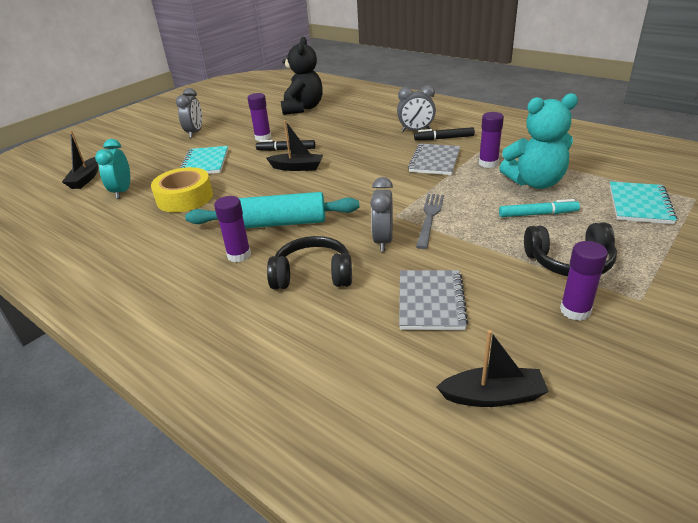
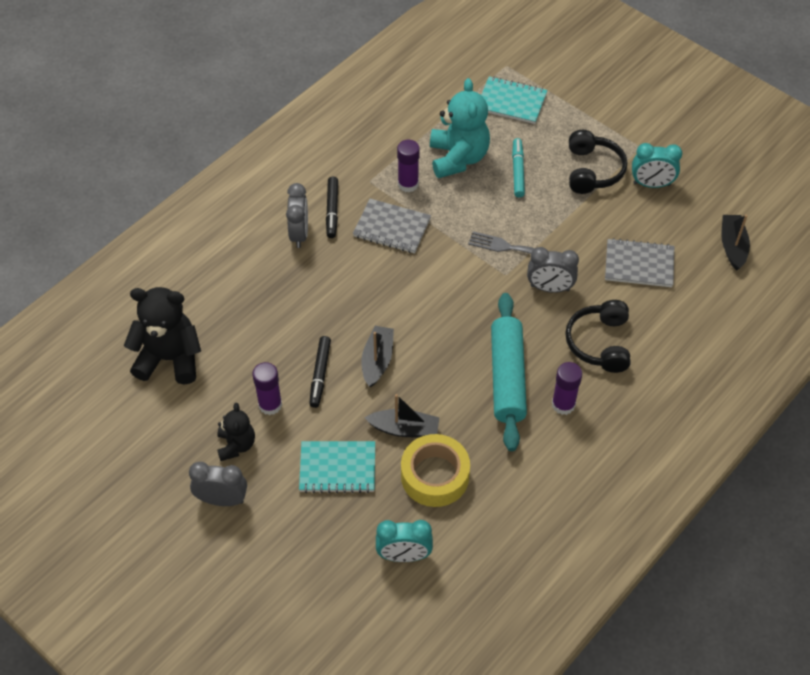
camera: 90 degrees left, 20 degrees up
(85, 179) = (354, 618): black boat -> black boat (404, 429)
(233, 132) = (236, 445): none -> black teddy bear
(575, 311) = (651, 184): purple glue stick -> turquoise clock

